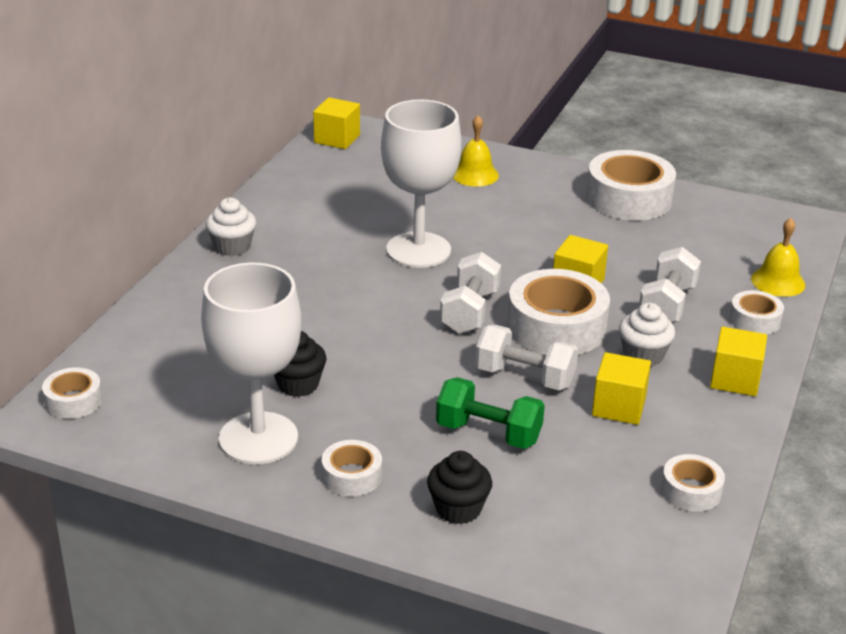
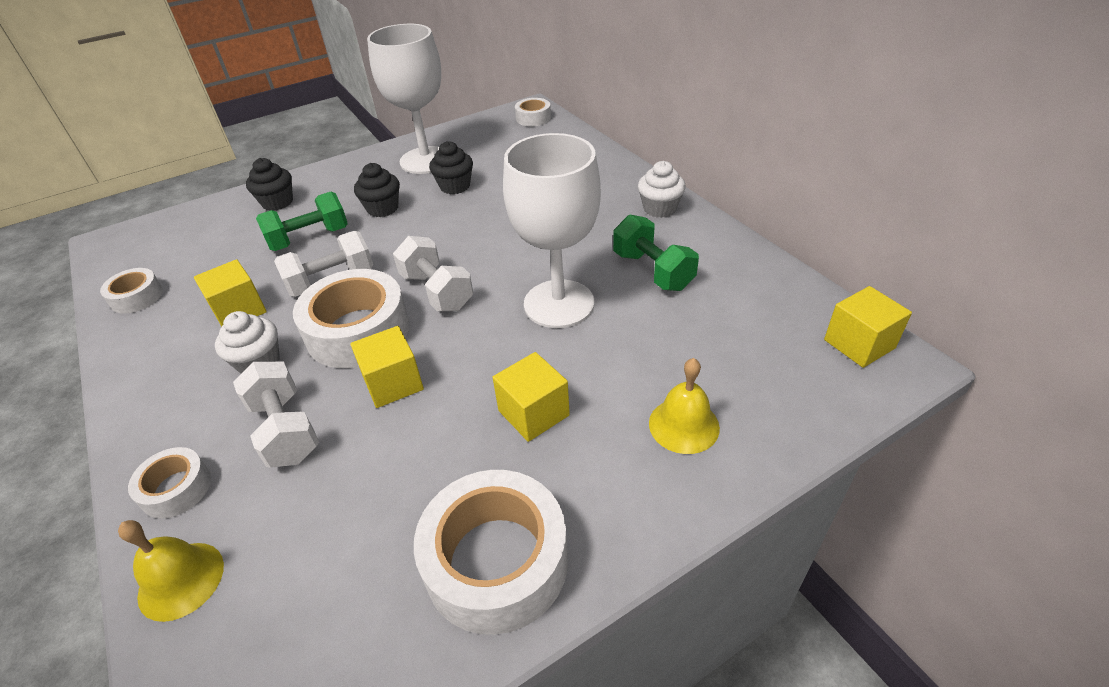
camera: 130 degrees right, 10 degrees up
(333, 224) = (652, 271): none -> green dumbbell
(352, 476) = (353, 179): white tape -> none
(388, 413) = (382, 208): none -> black cupcake
(735, 379) = (156, 402): yellow cube -> yellow cube (533, 413)

